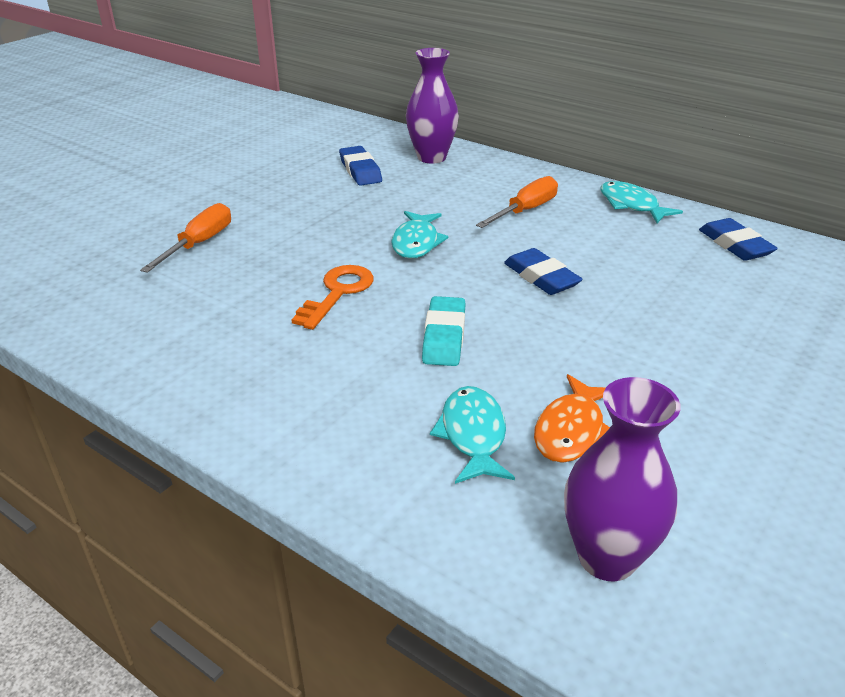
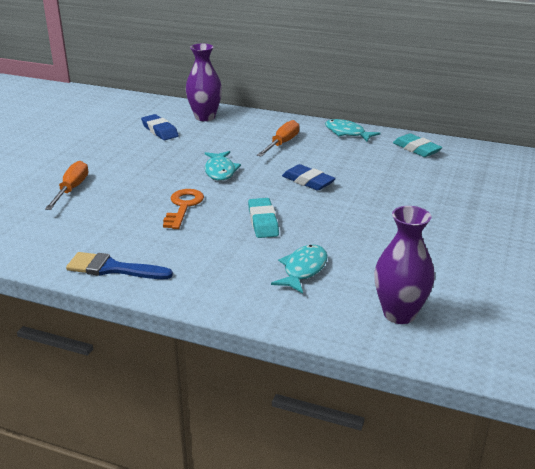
camera: 15 degrees left, 5 degrees down
(188, 381) = (113, 268): none -> blue brush
(473, 435) = (303, 270): turquoise fish -> turquoise fish turned 45 degrees clockwise
(571, 430) = (358, 259): orange fish -> none
(735, 245) = (416, 149): blue eraser -> turquoise eraser

